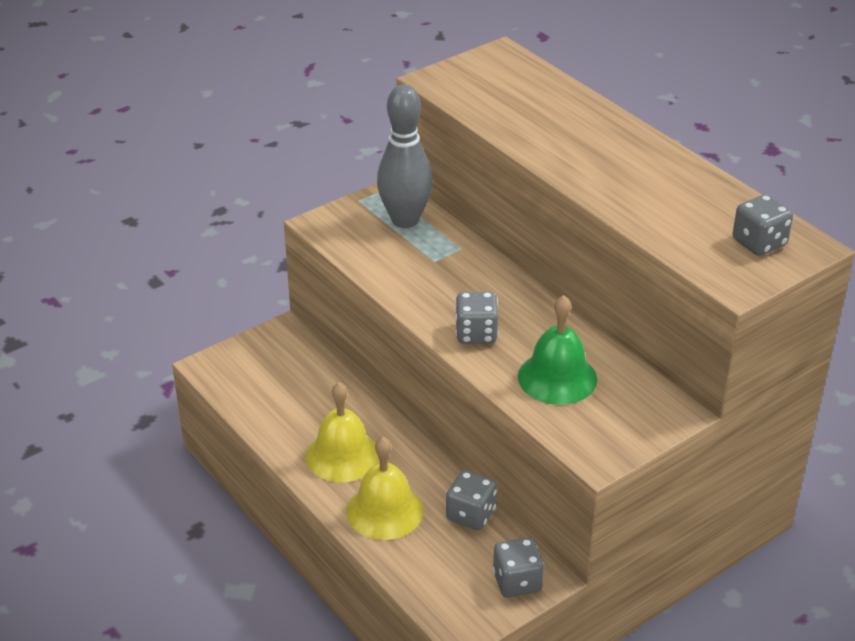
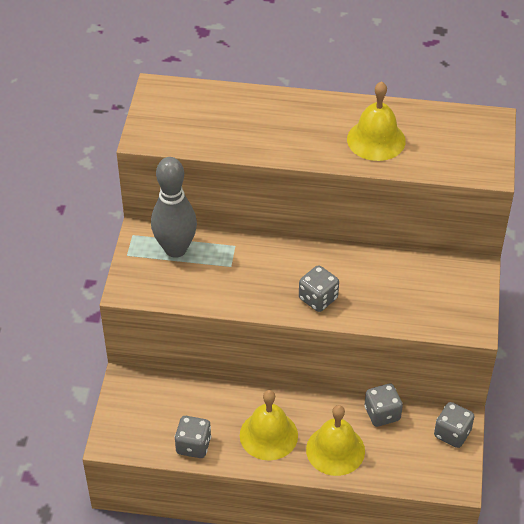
camera: 45 degrees left, 10 degrees up
(557, 377) = (395, 294): green bell -> none
(651, 194) = (376, 140): none -> yellow bell
(759, 243) = (468, 135): grey dice -> grey dice (193, 445)

